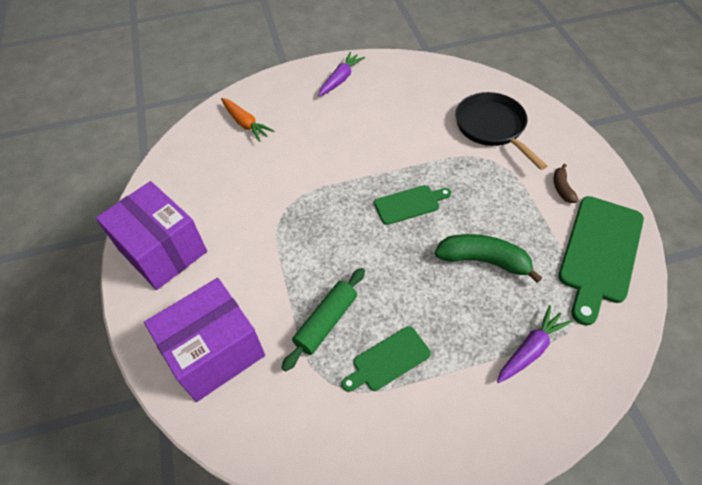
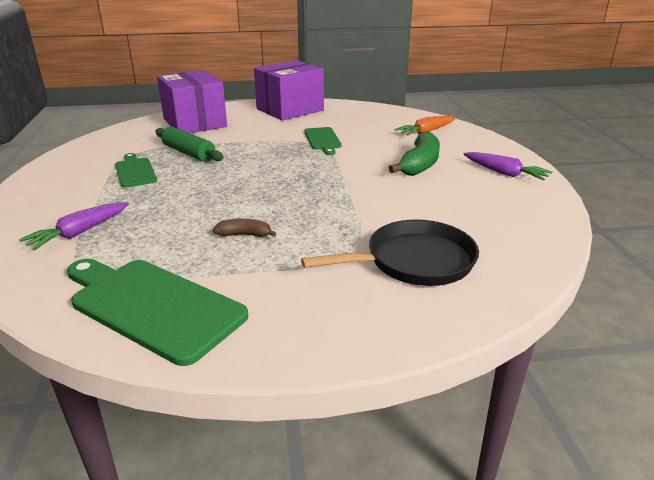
camera: 95 degrees right, 25 degrees down
(409, 204) = (295, 194): green cutting board -> green cutting board (323, 140)
(484, 260) = (198, 224): green banana -> green banana (419, 164)
(530, 349) = (80, 232): purple carrot -> purple carrot turned 75 degrees clockwise
(562, 188) = (277, 299): brown banana -> brown banana (244, 235)

